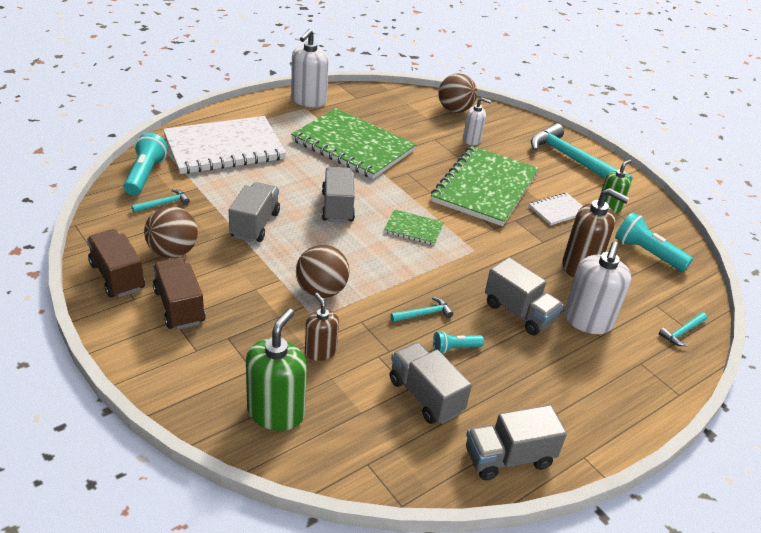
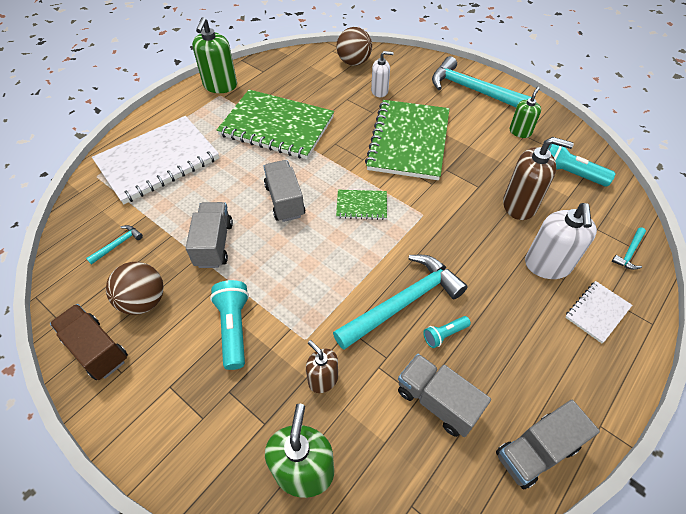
camera: 10 degrees left, 15 degrees up
(145, 175) = (90, 215): turquoise flashlight -> turquoise flashlight (234, 328)
(179, 306) = (169, 368): brown truck -> none
(308, 100) = (220, 86): white soap dispenser -> green soap dispenser
(321, 291) = (301, 305): brown ball -> none
(424, 314) = (403, 302): turquoise hammer -> turquoise hammer, size x2.34
(519, 312) = (486, 274): grey truck -> none
(558, 210) = (479, 148): white notebook -> white notebook (597, 312)

